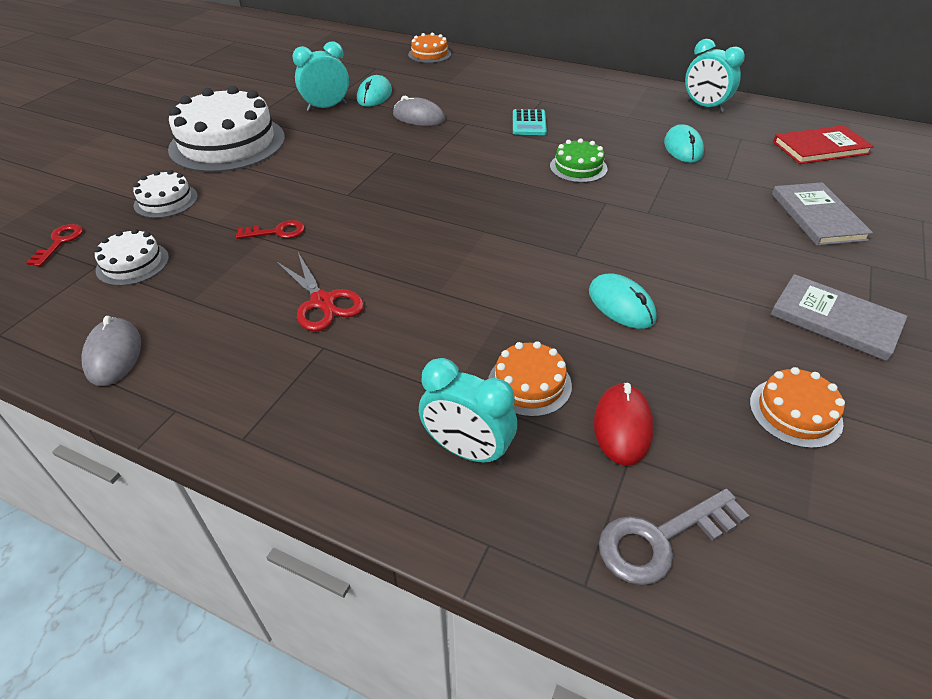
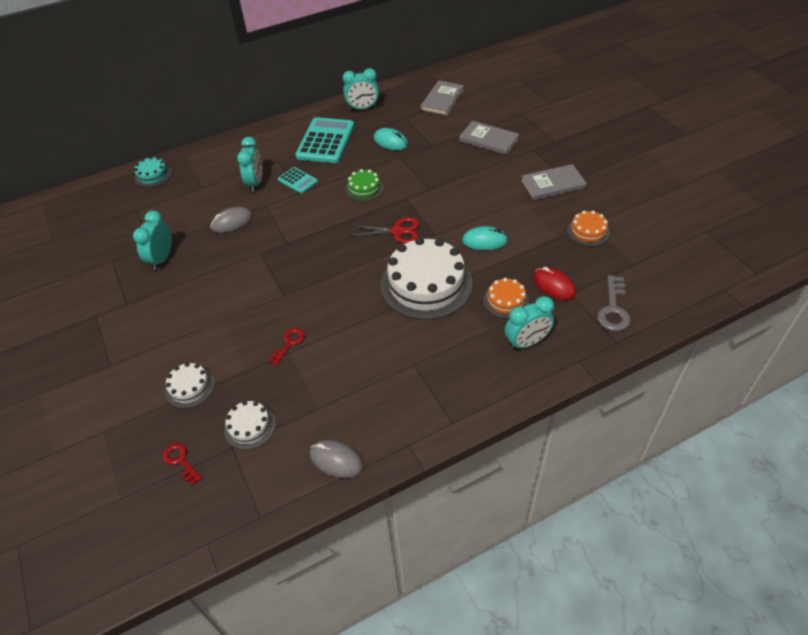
camera: 50 degrees left, 5 degrees up
(227, 143) = (148, 329): white cake -> white cake (426, 284)
(323, 302) = (377, 349): red scissors -> red scissors (397, 231)
(374, 95) = (176, 228): turquoise mouse -> none
(429, 54) = (153, 175): orange cake -> turquoise cake
(491, 103) = (255, 183): none -> turquoise clock
(614, 110) = (326, 141): none -> turquoise calculator
(820, 148) = (442, 100): red book -> grey book

